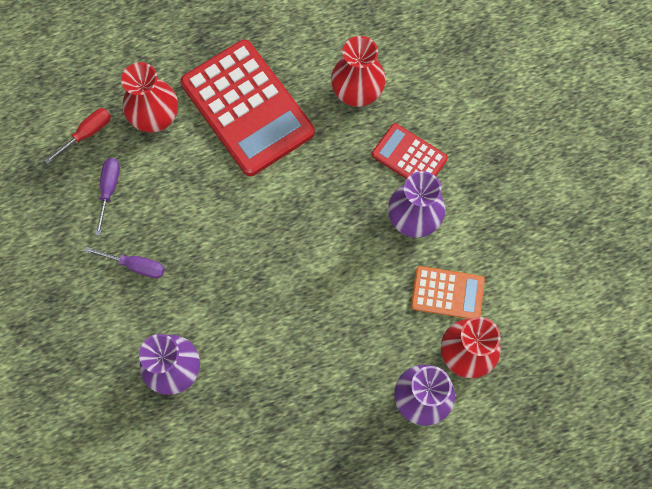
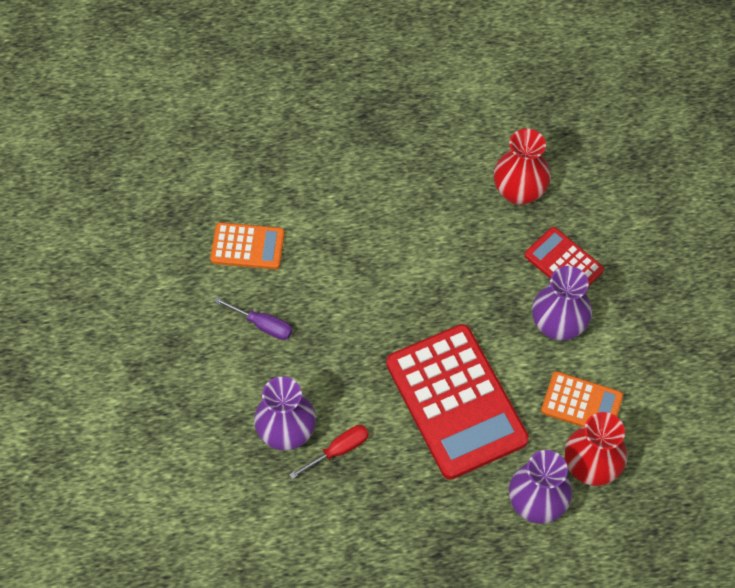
camera: 10 degrees right, 10 degrees down
(87, 133) = (234, 189): red screwdriver -> red screwdriver (339, 450)
(109, 189) = (247, 246): purple screwdriver -> orange calculator
(155, 118) = (306, 184): red vase -> none
(247, 108) = (402, 189): red calculator -> red calculator (456, 402)

